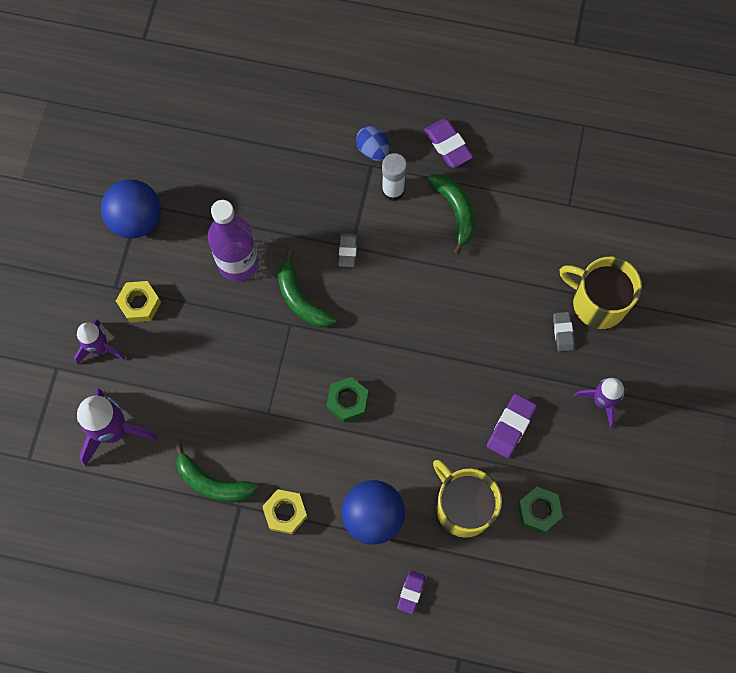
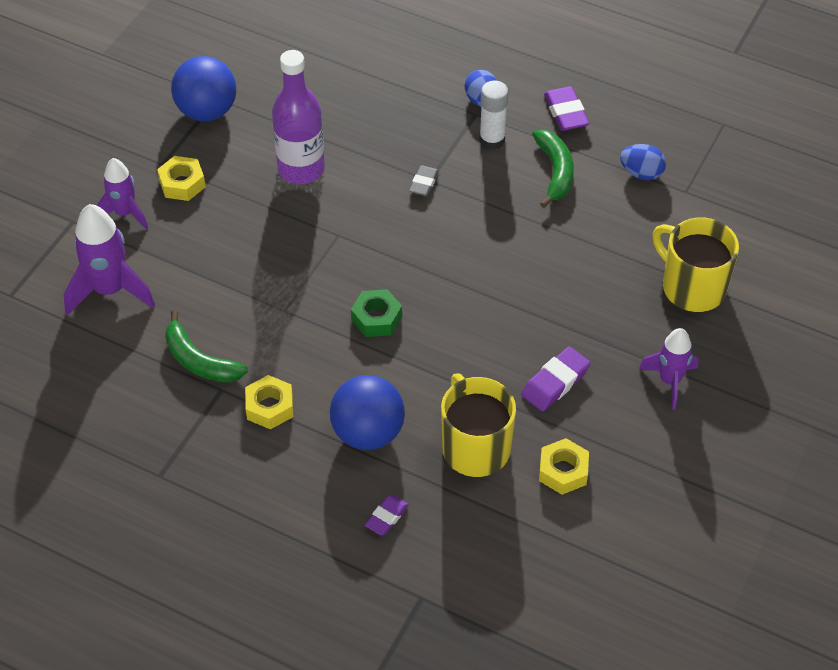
camera: 15 degrees right, 20 degrees down
(301, 299) = (357, 215): green banana -> none
(527, 195) = (641, 173): none -> blue egg
(539, 511) = (563, 471): green nut -> yellow nut
(562, 332) = (643, 306): grey eraser -> none

